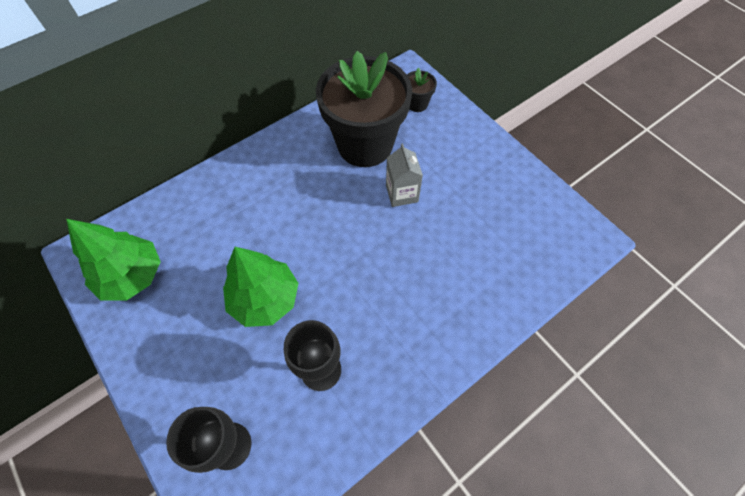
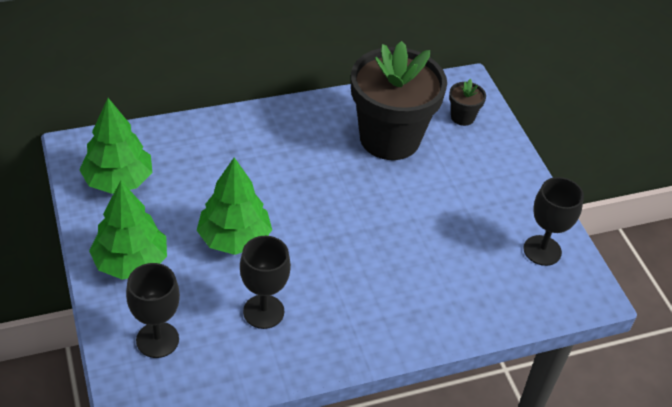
camera: 15 degrees right, 15 degrees down
(173, 364) = (130, 262): none -> green tree
(401, 193) = (408, 193): grey carton -> none
(535, 210) = (542, 250): none -> black goblet

